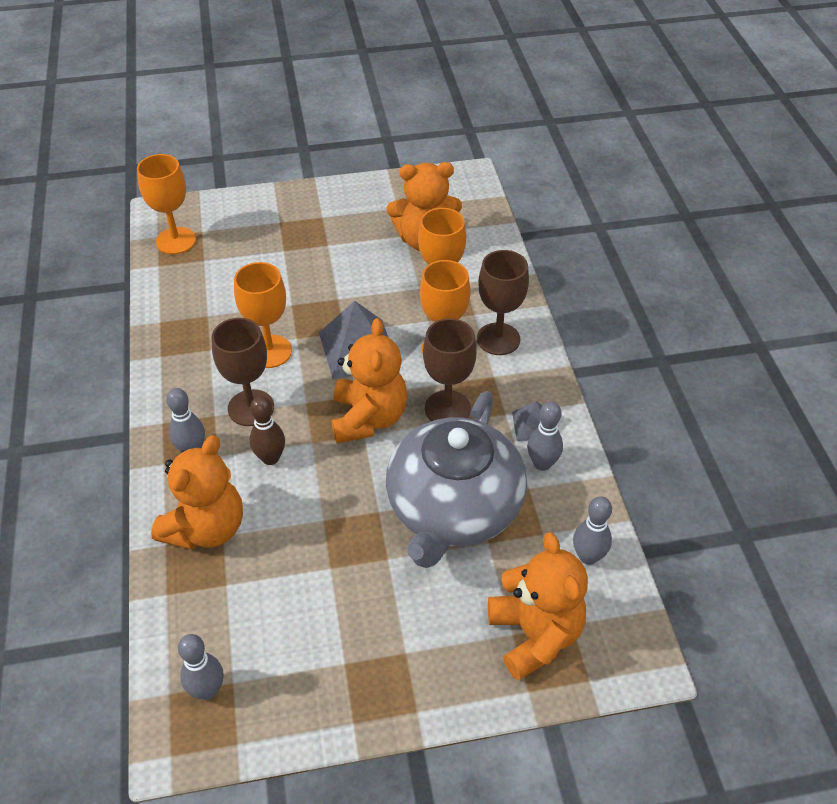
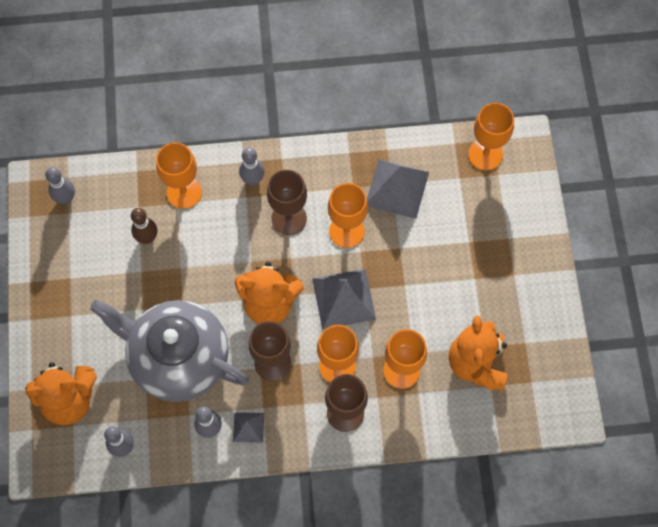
camera: 95 degrees right, 20 degrees up
(206, 528) = (184, 192): orange teddy bear -> orange goblet
(214, 310) = (397, 188): none -> grey pyramid
(270, 458) = (239, 233): brown bowling pin -> brown bowling pin (147, 238)

